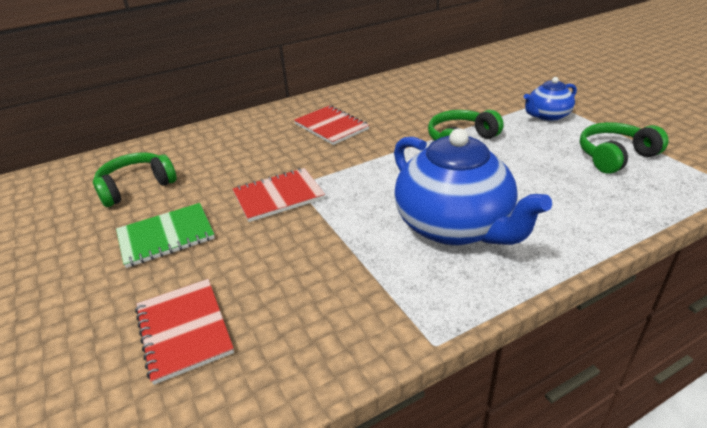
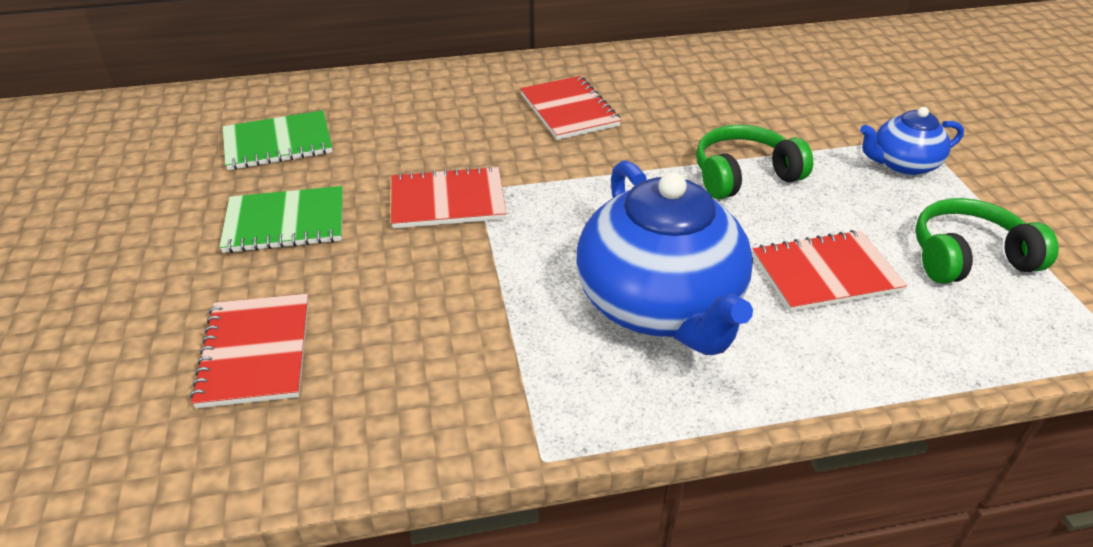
camera: 15 degrees right, 5 degrees up
(136, 187) = (278, 143): green headphones -> green notebook
(542, 184) = (825, 274): none -> red notebook

